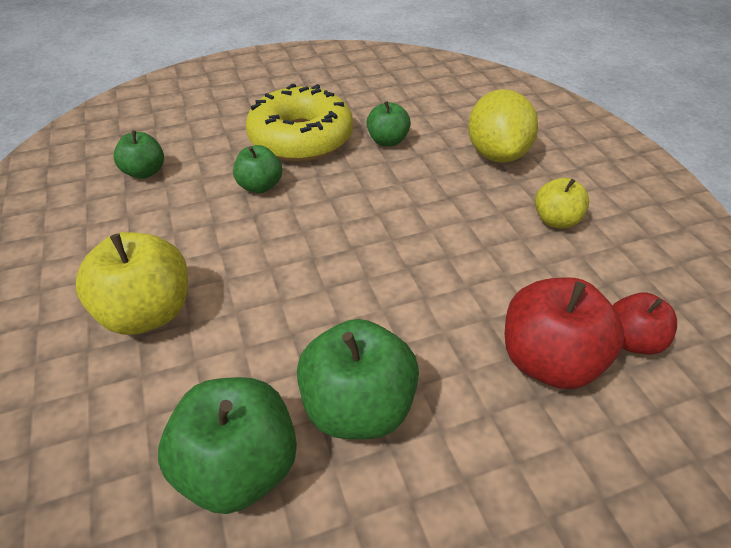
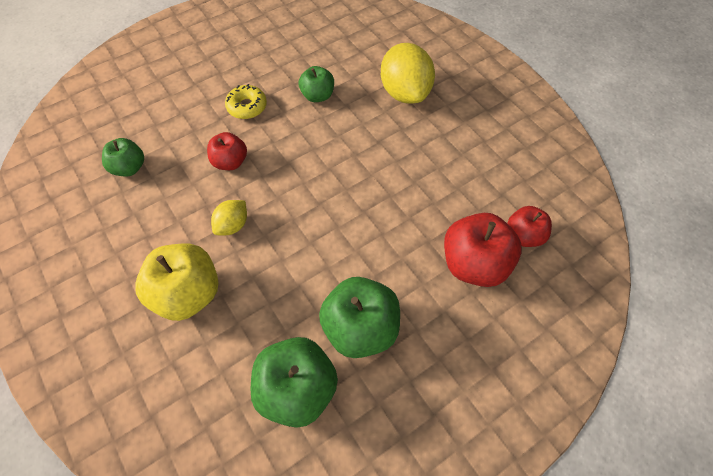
camera: 15 degrees left, 15 degrees up
(235, 249) = (233, 225): none -> yellow lemon
(260, 186) = (230, 162): green apple -> red apple
(301, 138) = (247, 107): yellow donut -> yellow donut, size x0.47
(556, 220) = (459, 147): yellow apple -> none

